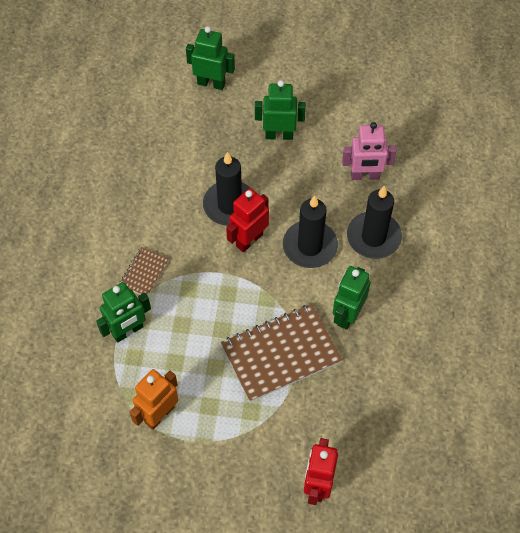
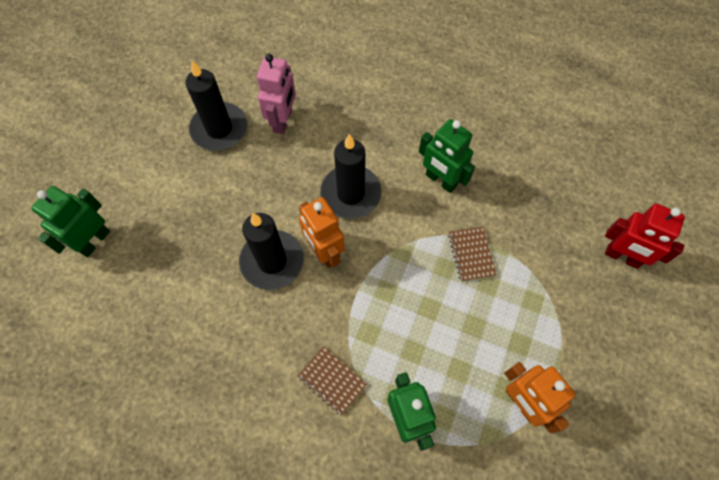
camera: 75 degrees left, 5 degrees up
(249, 240) = (324, 252): red robot -> orange robot
(279, 135) = (199, 187): green robot -> none
(281, 354) = (471, 254): brown notebook -> brown notebook, size x0.48
(373, 237) = (358, 133): black candle -> black candle (219, 129)

